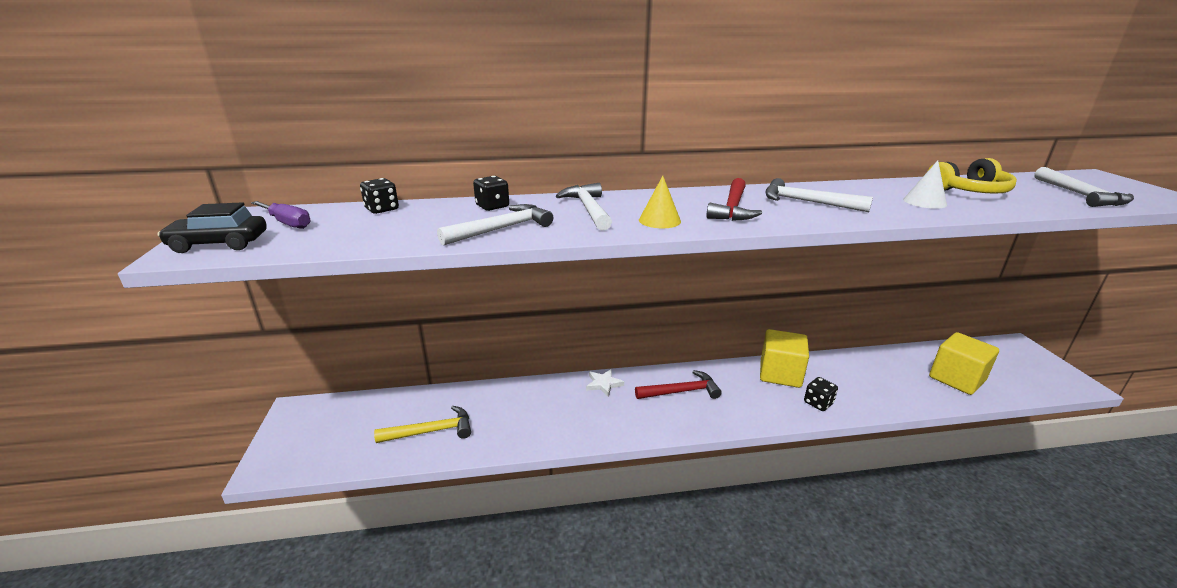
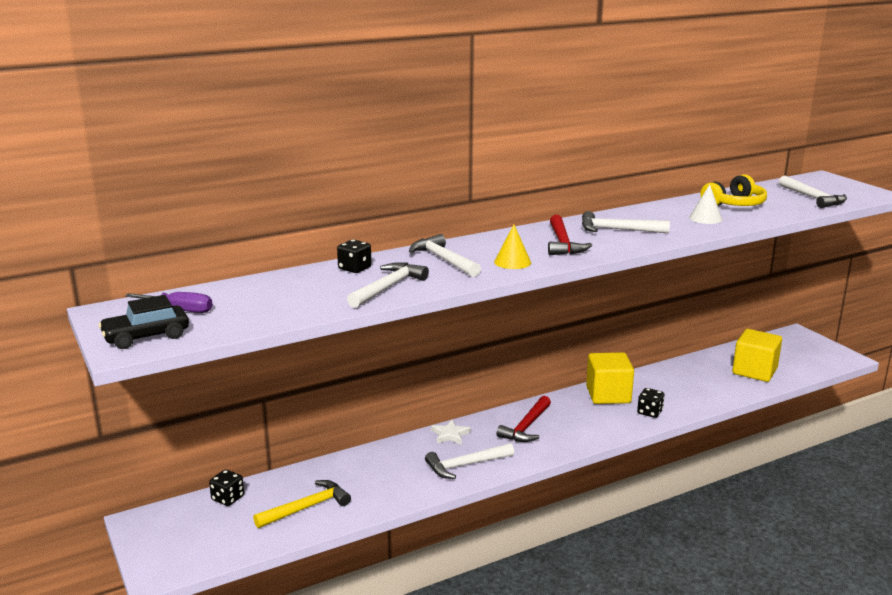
camera: 20 degrees left, 5 degrees down
(382, 209) = (252, 285): black dice -> black dice (228, 498)
(600, 421) = (466, 465): none -> white hammer
(681, 391) = (526, 426): red hammer -> red hammer turned 150 degrees clockwise

